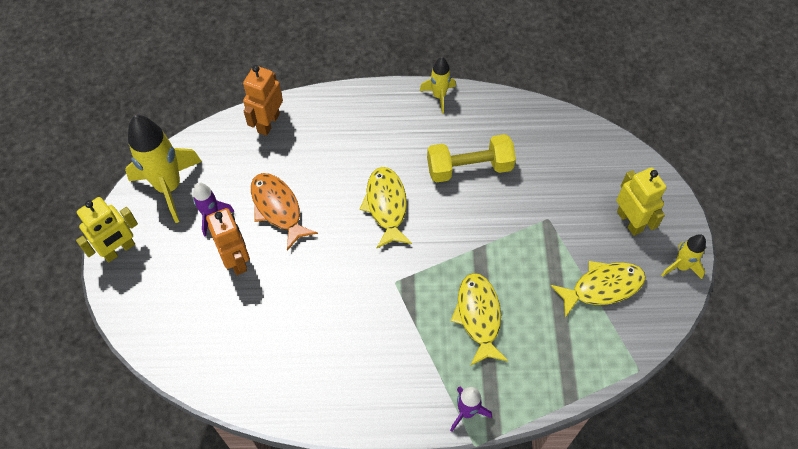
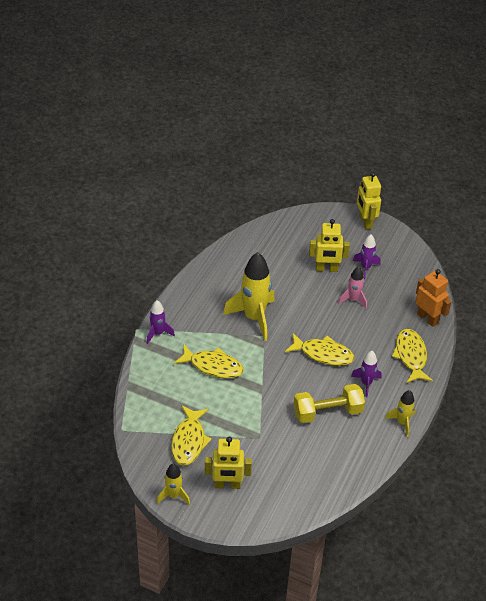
camera: 115 degrees right, 15 degrees down
(169, 187) = (400, 255): yellow rocket -> yellow rocket (254, 318)
(236, 260) = (326, 269): orange robot -> yellow robot
(278, 208) = (353, 300): orange fish -> pink rocket
(338, 119) = (411, 356): none -> yellow fish
(405, 147) = (366, 383): none -> purple rocket
(469, 168) = (327, 412): yellow dumbbell -> yellow dumbbell turned 60 degrees clockwise

